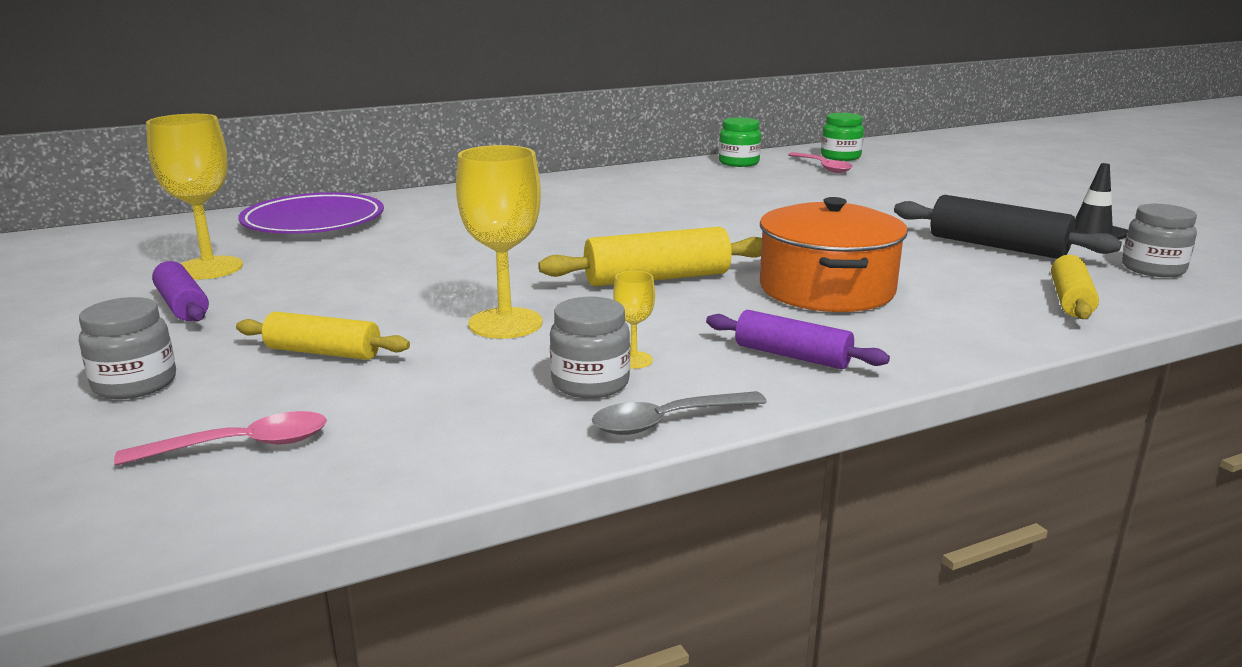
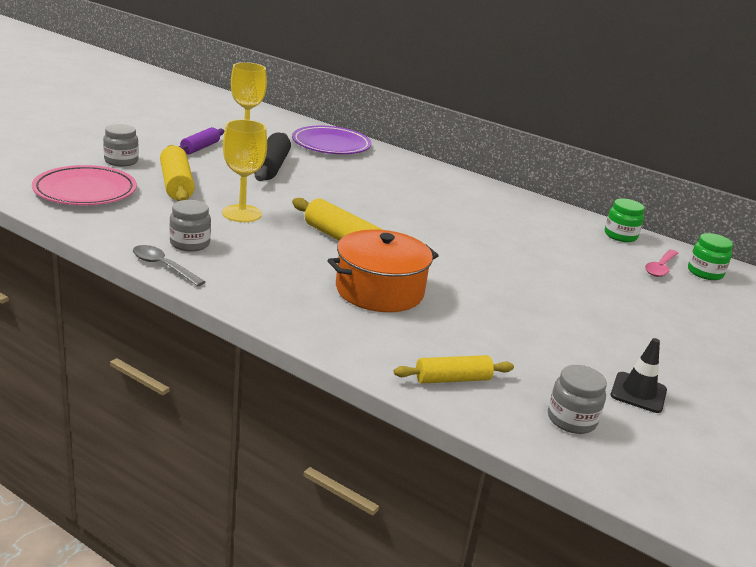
camera: 55 degrees right, 5 degrees up
(241, 446) = (85, 191): pink spoon -> pink plate
(323, 352) = (176, 184): yellow rolling pin -> yellow rolling pin, size x1.53
(633, 360) = (224, 249): yellow goblet -> none
(792, 356) = (265, 289): purple rolling pin -> none
(997, 246) = (543, 349): black rolling pin -> black rolling pin (271, 167)

